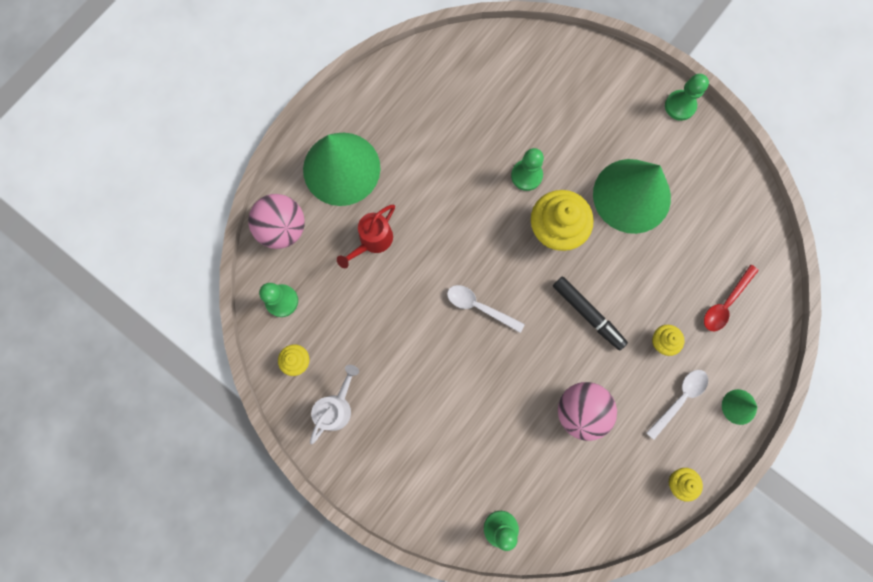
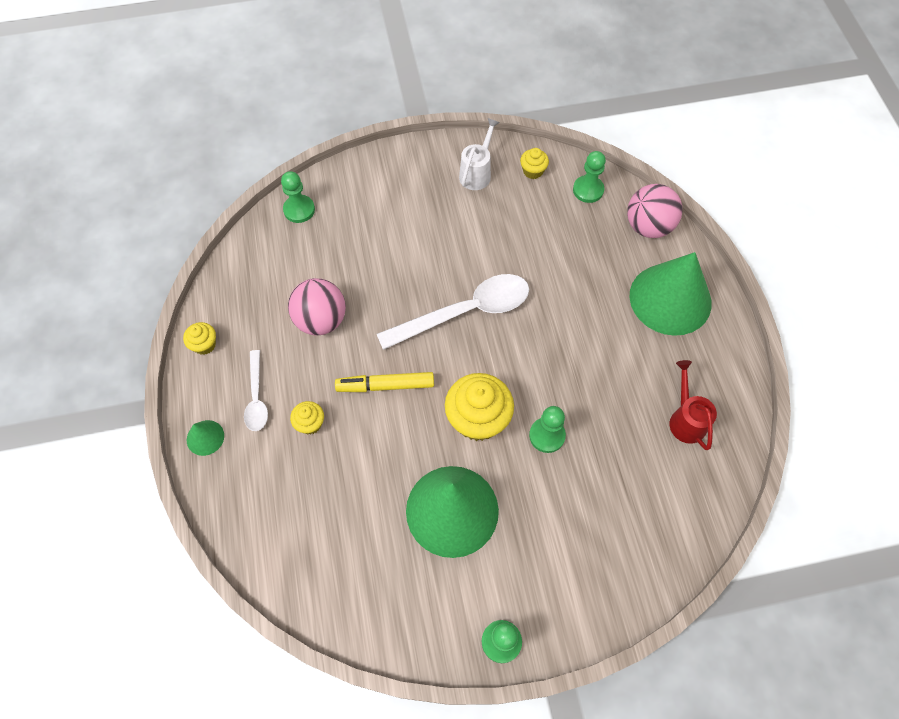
camera: 130 degrees right, 15 degrees down
(337, 407) = (477, 173): white watering can -> white watering can turned 135 degrees counterclockwise
(372, 241) = (586, 277): red watering can -> red watering can (685, 419)
(479, 307) = (465, 312): white spoon -> white spoon, size x1.87
(588, 314) = (385, 385): black marker -> yellow marker
(725, 303) = (288, 505): red spoon -> none

